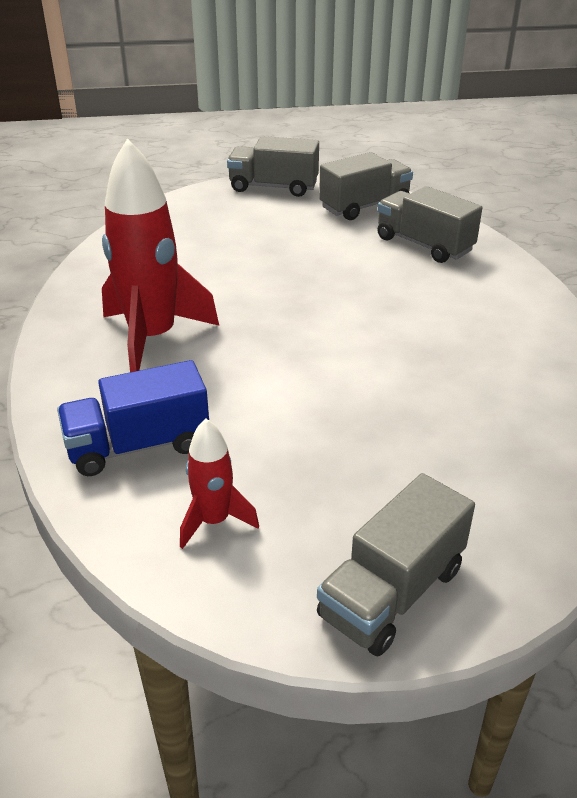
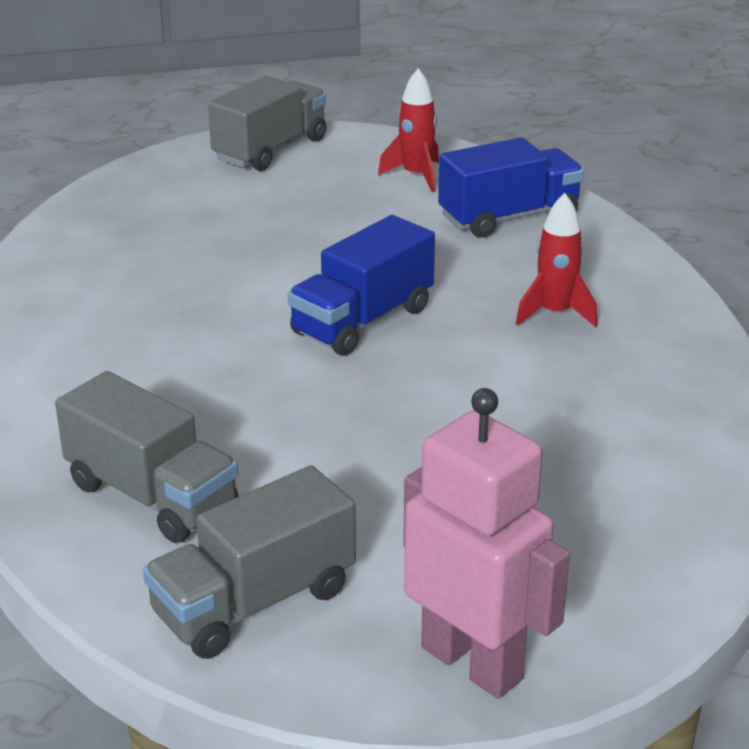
camera: 175 degrees right, 5 degrees down
(153, 338) = (555, 313): red rocket -> red rocket, size x0.50
(273, 187) = (472, 662): grey truck -> pink robot
(300, 340) = (362, 321): none -> blue truck

